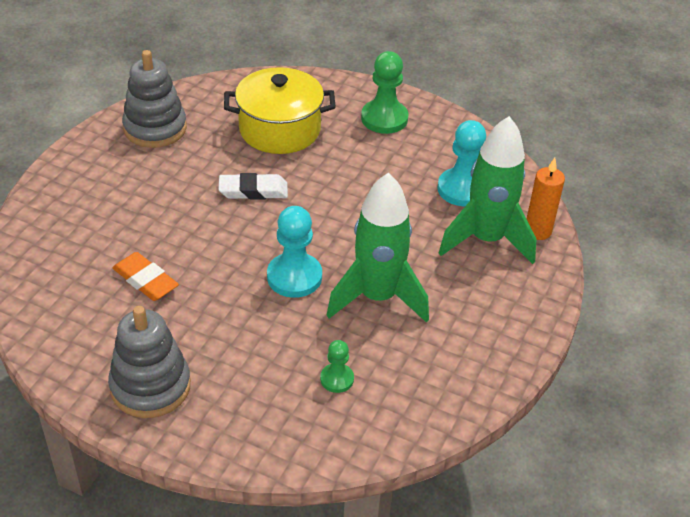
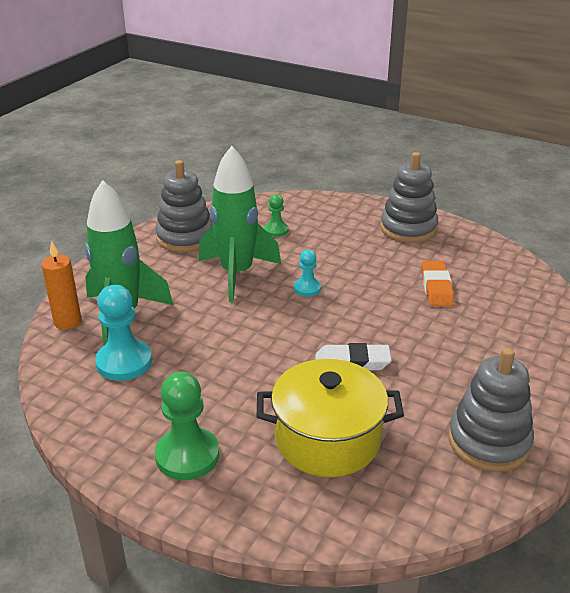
camera: 175 degrees left, 10 degrees down
(145, 280) = (436, 287): orange eraser -> orange eraser turned 45 degrees clockwise
(294, 277) = (307, 288): turquoise pawn -> turquoise pawn, size x0.56
(457, 362) = (185, 237): none -> grey stacking toy

